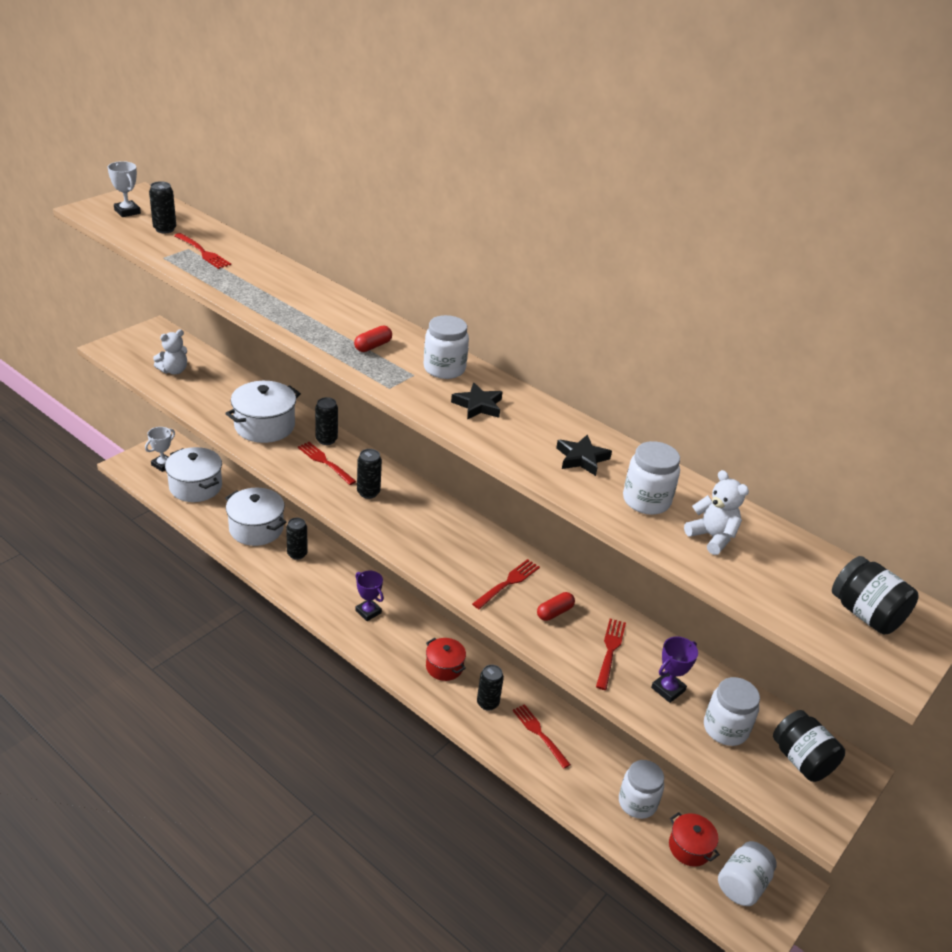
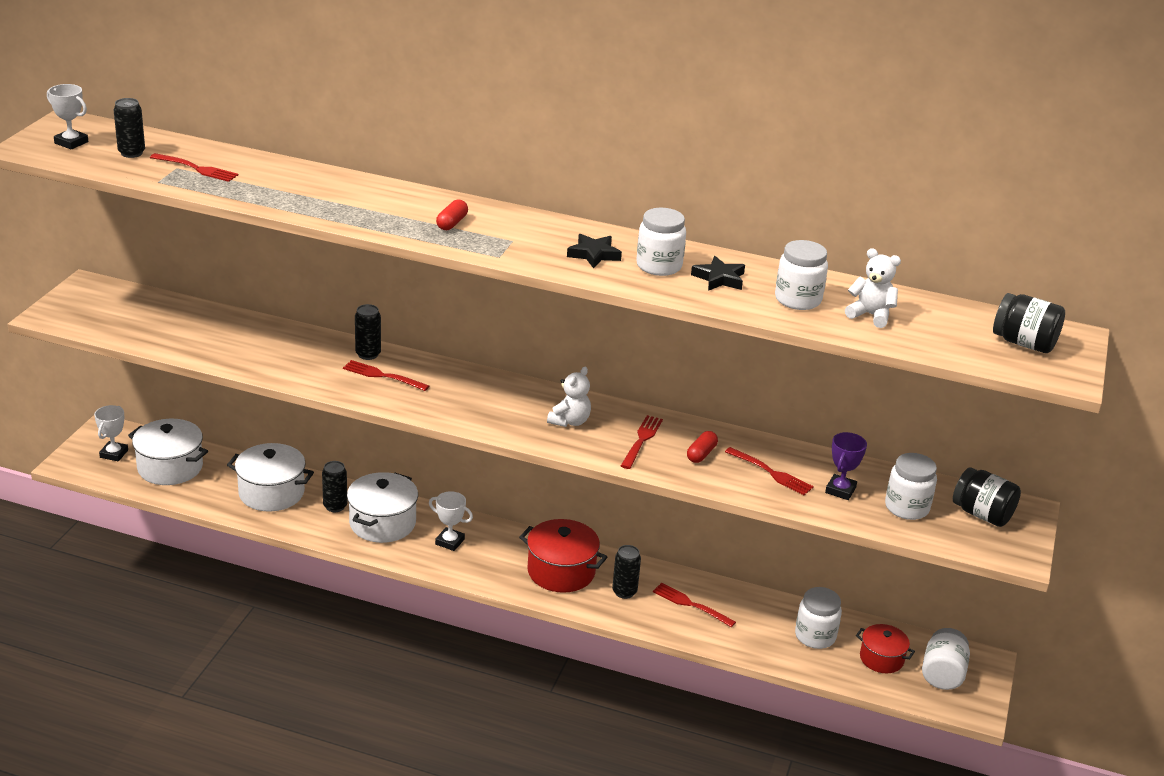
camera: 20 degrees left, 5 degrees down
(174, 370) = (144, 323): white teddy bear -> white teddy bear (570, 421)
(264, 426) = (291, 356): white pot -> white pot (382, 523)
(368, 492) = (448, 393): black can -> none
(368, 612) = (449, 542): purple trophy -> white trophy
(444, 369) = (537, 229): white jar -> white jar (659, 266)
(444, 667) = (561, 571): red pot -> red pot, size x1.61
(610, 651) = (771, 473): red fork -> red fork turned 135 degrees clockwise

